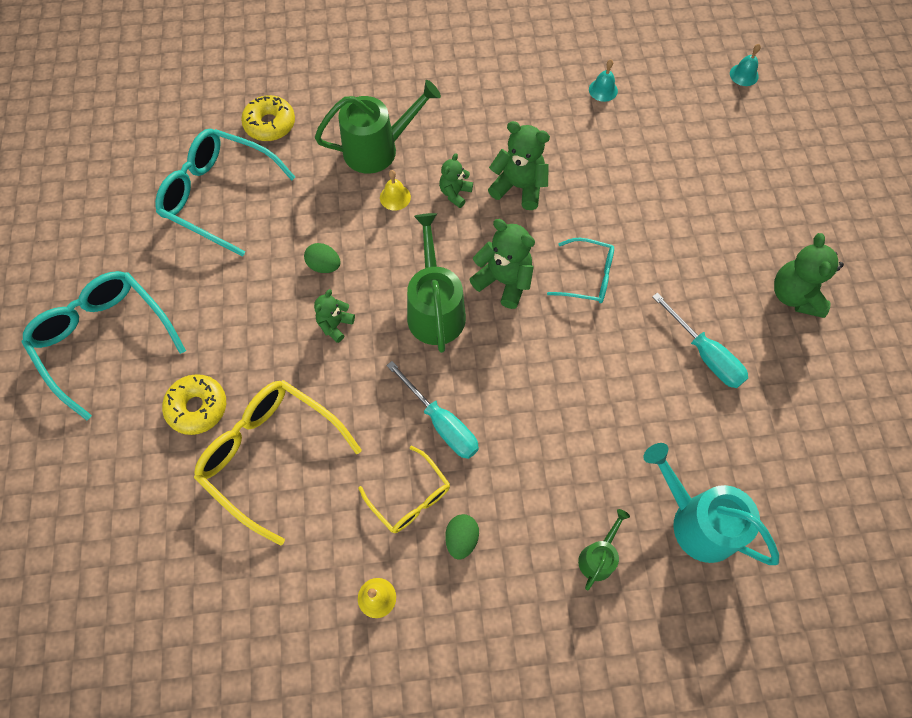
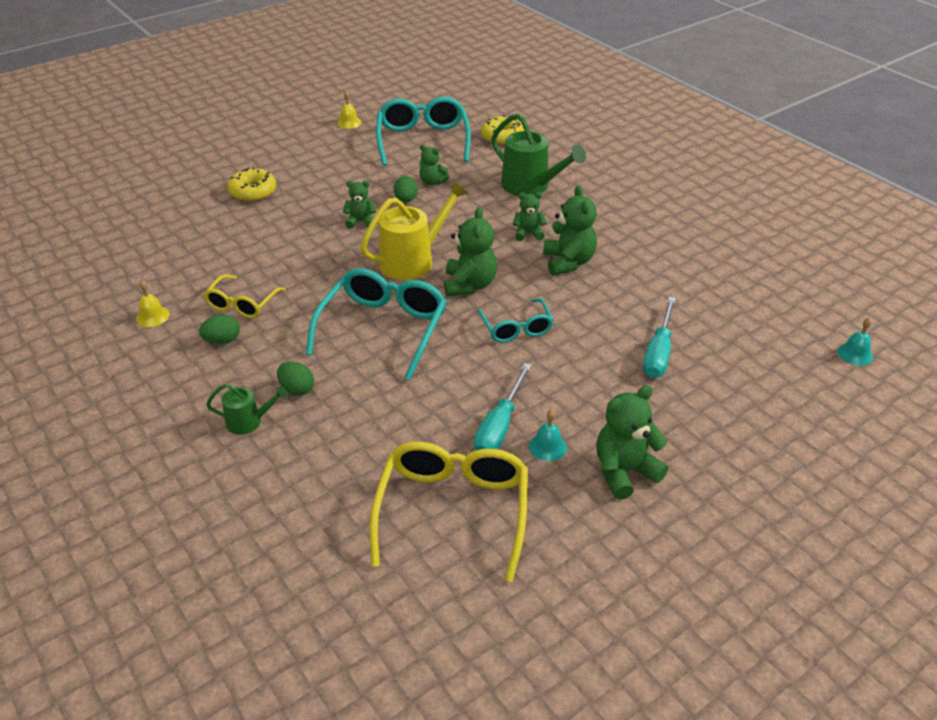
camera: 60 degrees right, 25 degrees down
(104, 339) = (277, 142): turquoise glasses -> turquoise glasses (383, 328)
(270, 455) = (236, 232): yellow glasses -> yellow glasses (453, 511)
(308, 227) = (432, 182): none -> green teddy bear
(395, 197) = (495, 208): yellow bell -> yellow bell (349, 122)
(435, 309) = (413, 260): green watering can -> yellow watering can
(441, 423) = (315, 297): turquoise screwdriver -> turquoise screwdriver (658, 353)
(574, 496) = (297, 389): none -> green egg
(603, 90) = (723, 273): turquoise bell -> turquoise bell (548, 447)
(696, 521) = (320, 474): turquoise watering can -> none

